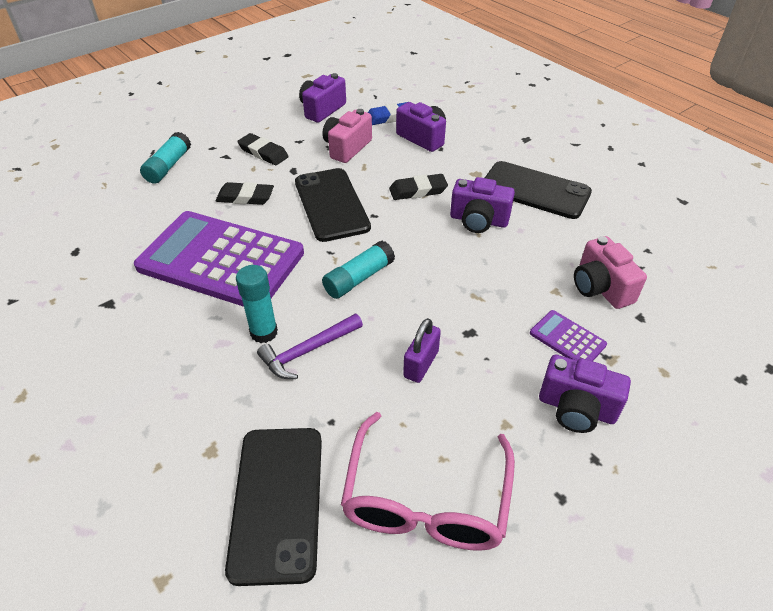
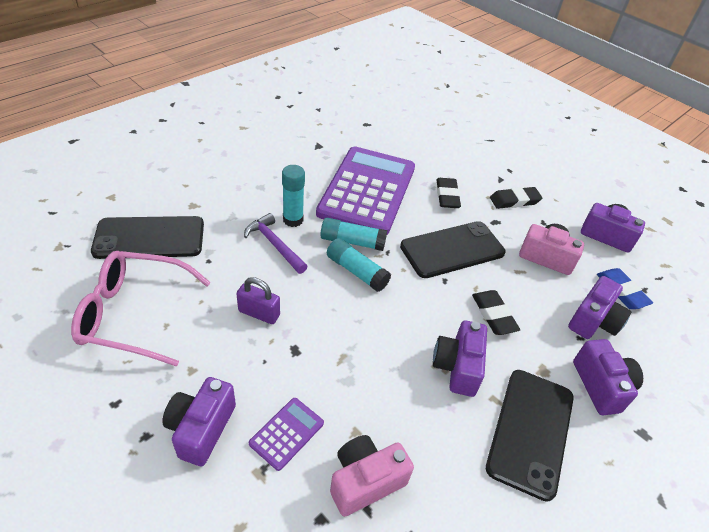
camera: 80 degrees right, 0 degrees up
(168, 166) = (474, 150): turquoise glue stick -> turquoise glue stick (352, 241)
(263, 153) = (514, 200): black eraser -> black eraser turned 45 degrees clockwise
(488, 148) = (601, 386): none -> purple camera

